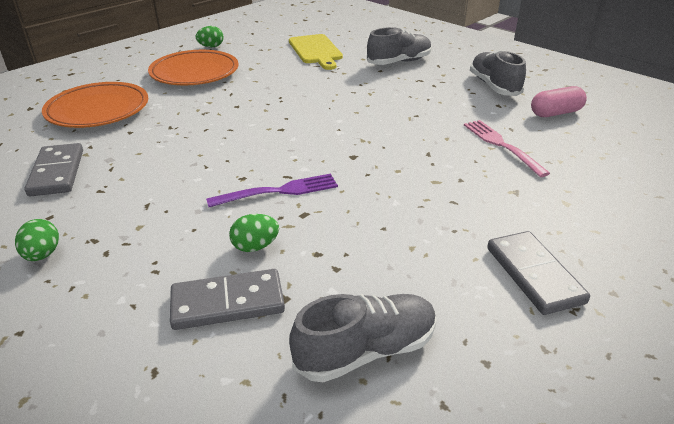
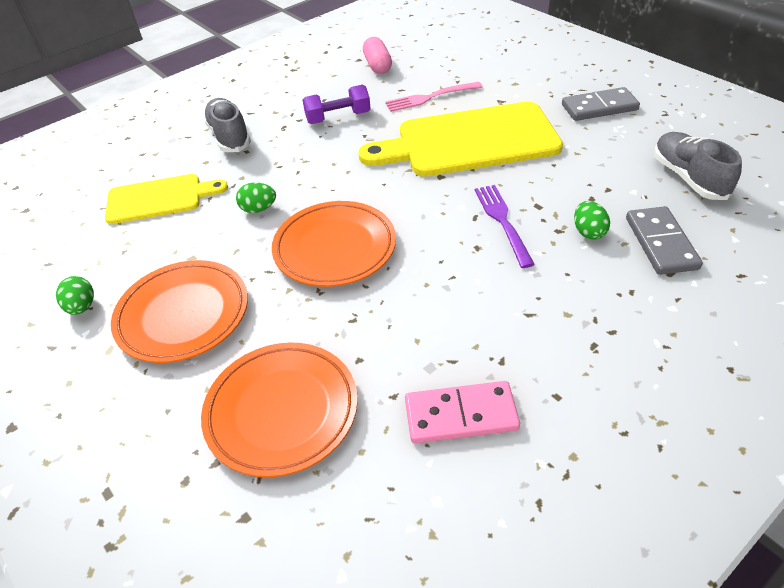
camera: 80 degrees left, 10 degrees up
(43, 255) = (624, 382): green egg -> green egg (258, 209)
(57, 172) = (461, 415): grey domino -> pink domino
(251, 114) = (335, 248): none -> orange plate
(418, 171) = (470, 141): none -> yellow cutting board
(442, 101) = (338, 118): none -> purple dumbbell
(494, 86) = (314, 87): grey shoe -> none

